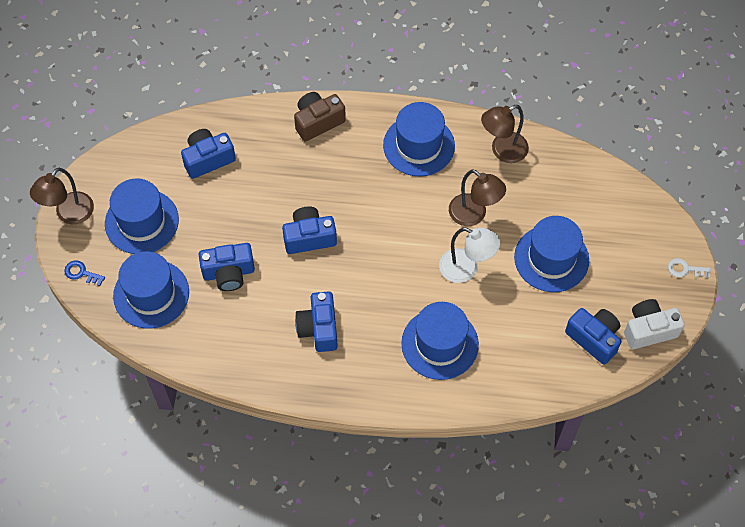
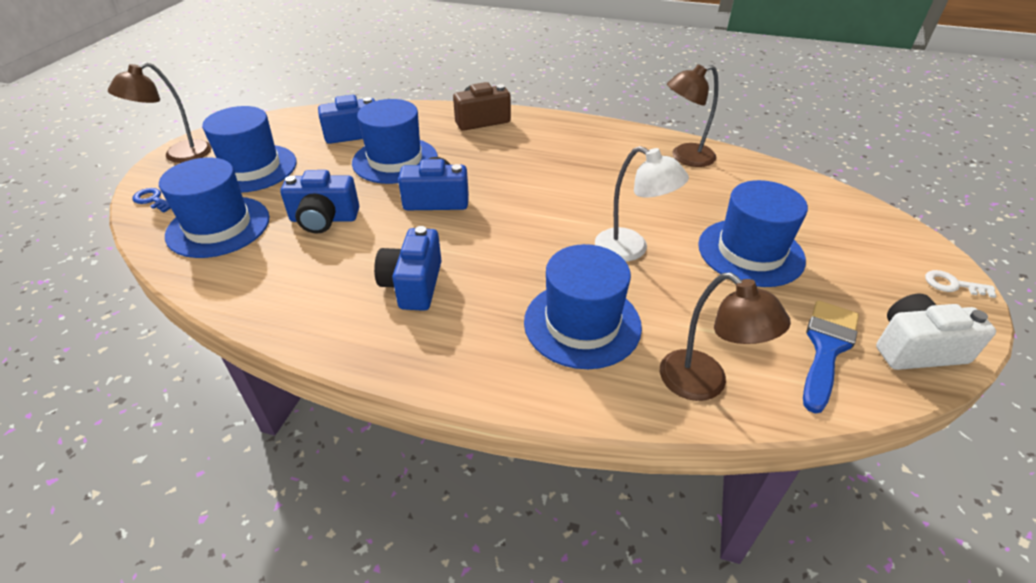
camera: 10 degrees right, 20 degrees down
(419, 145) = (587, 145): blue hat -> blue hat (395, 160)
(474, 215) = (646, 202): brown lamp -> brown lamp (704, 384)
(594, 339) = (826, 348): blue camera -> blue brush

